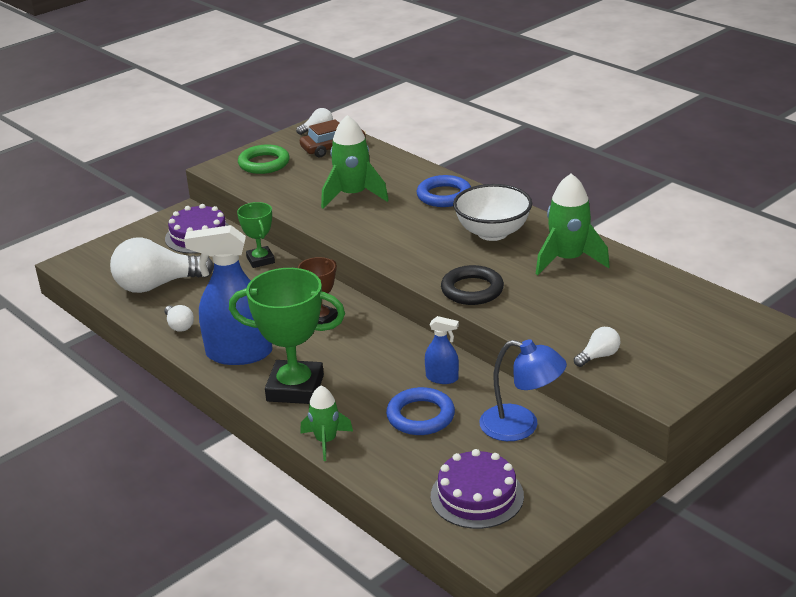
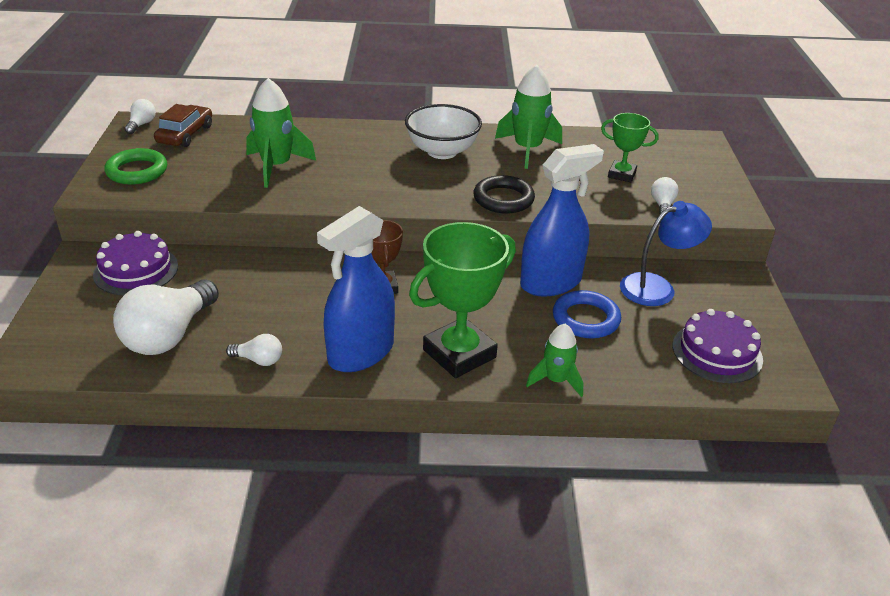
camera: 50 degrees left, 5 degrees up
(260, 260) = (240, 264): green trophy -> green trophy (621, 174)
(442, 378) = (551, 282): blue spray bottle -> blue spray bottle, size x2.10
(444, 195) = (355, 138): blue ring -> none

